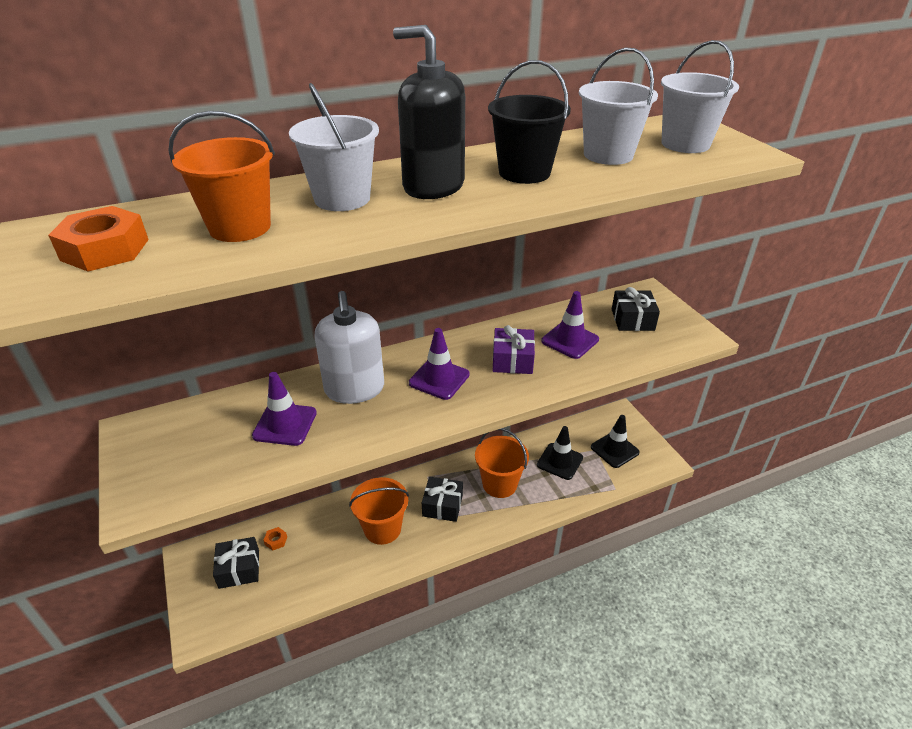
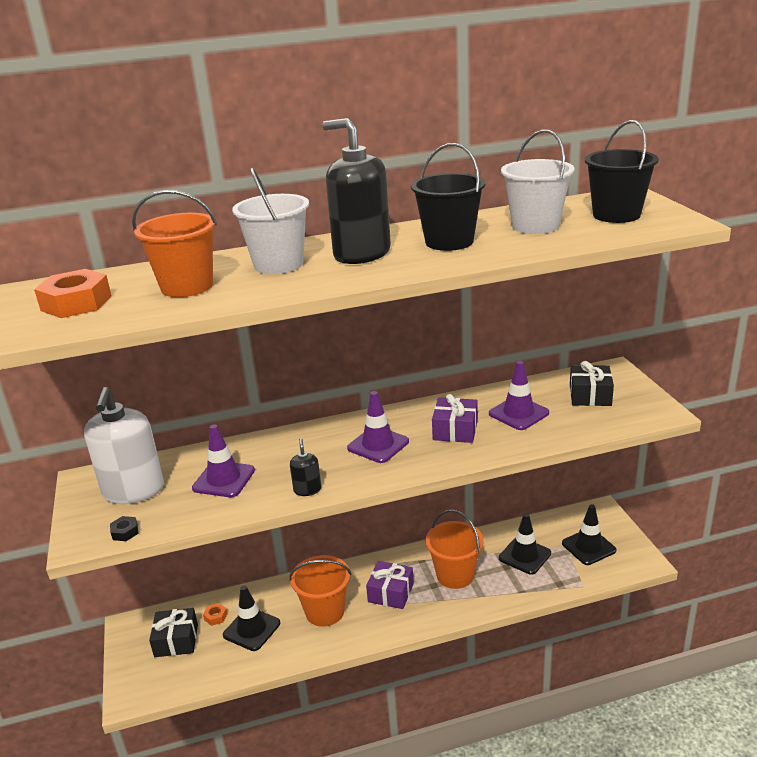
camera: 10 degrees right, 10 degrees down
(185, 493) = (125, 532): none -> black nut
(313, 552) = (251, 629): none -> black traffic cone
(354, 389) = (294, 452): white soap dispenser -> white soap dispenser (133, 490)
(375, 433) = (307, 489): none -> black soap dispenser
(442, 505) = (391, 593): black gift -> purple gift
(685, 144) = (616, 215): white bucket -> black bucket

